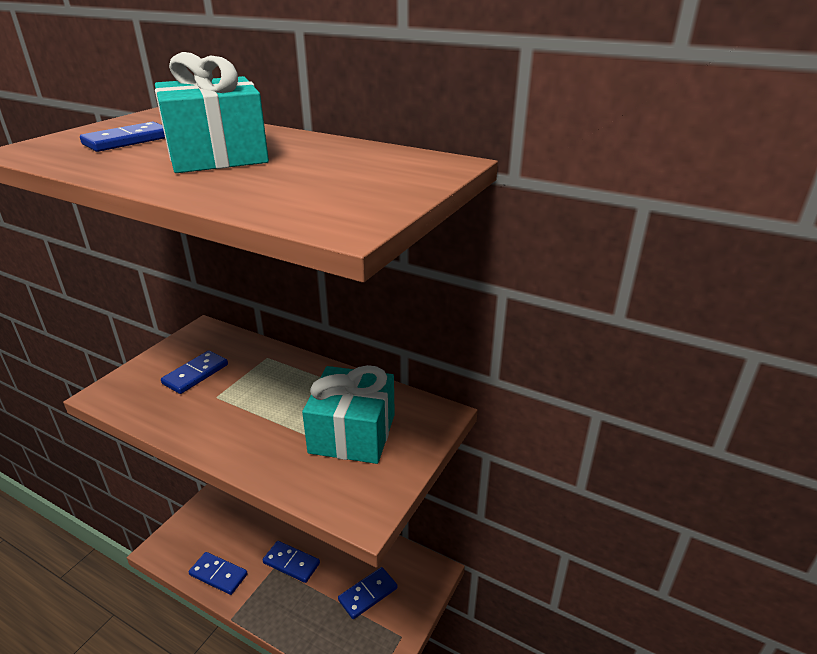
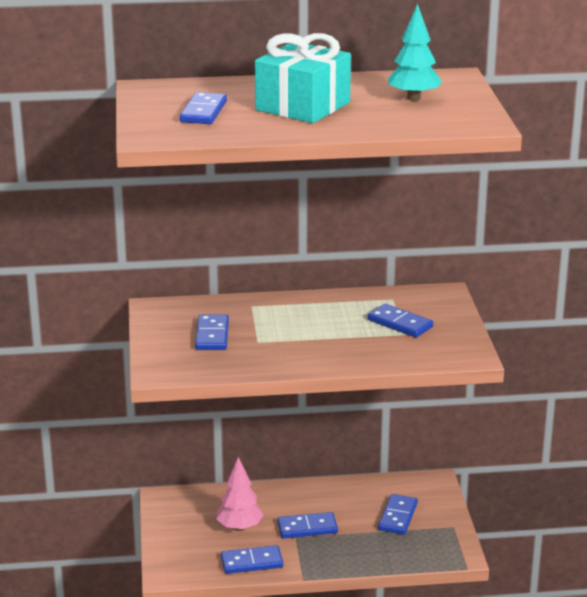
camera: 35 degrees left, 5 degrees down
(249, 533) = (239, 527): none -> pink tree
(343, 174) = (413, 98): none -> turquoise tree
(352, 433) = (400, 323): turquoise gift -> blue domino

